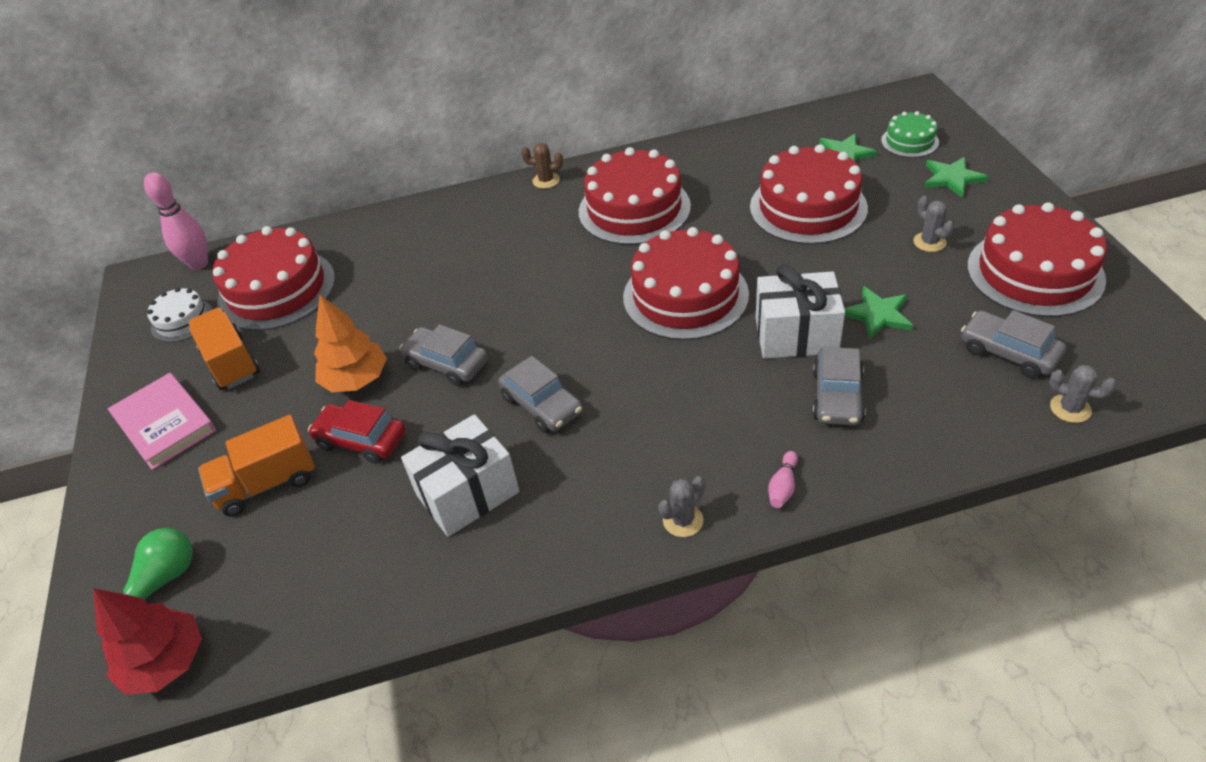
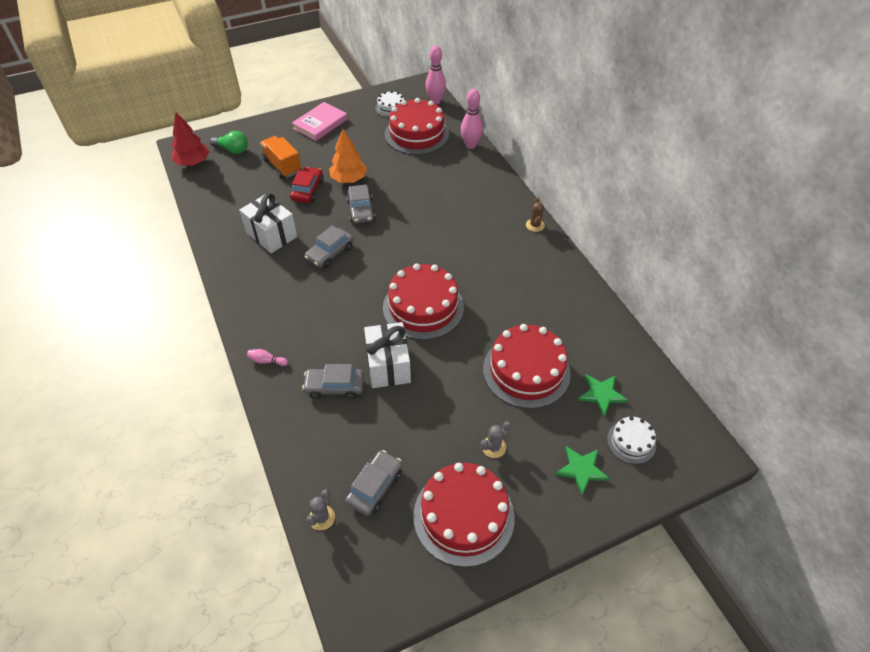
camera: 75 degrees right, 5 degrees up
(231, 363) = (360, 133): orange truck -> none
(340, 230) = (470, 145): none -> pink bowling pin
(446, 363) = (361, 210): grey car -> grey car turned 150 degrees clockwise
(634, 209) = (510, 273): red cake -> none
(683, 520) = (248, 319): grey cactus -> none
(877, 314) = (410, 411): green star -> none
(909, 141) = (631, 442): green cake -> white cake

